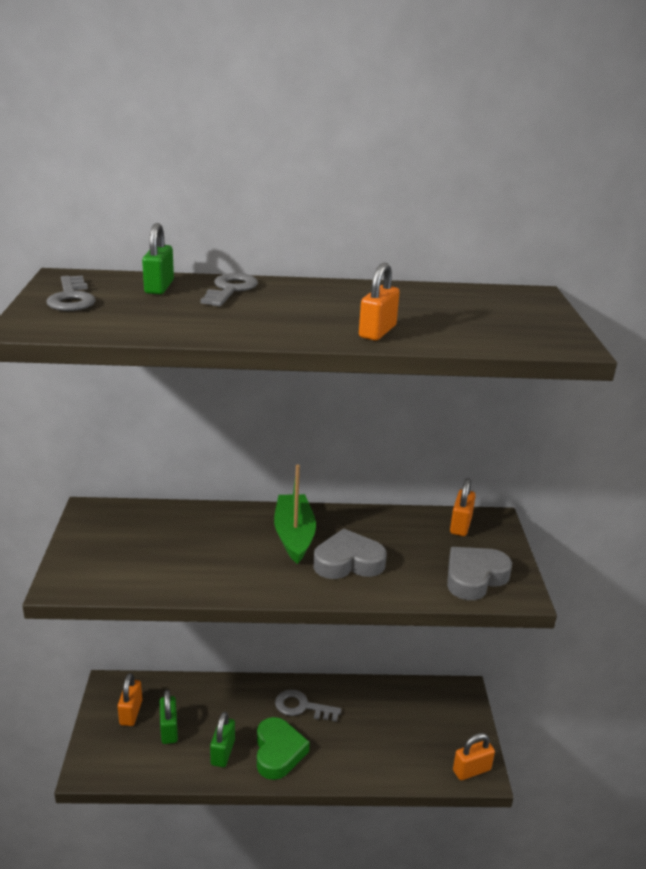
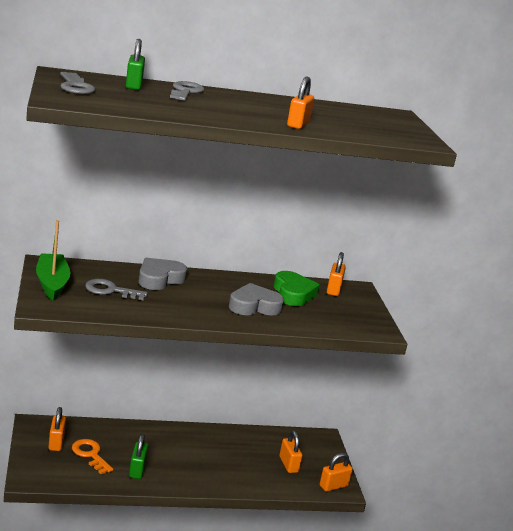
camera: 10 degrees left, 5 degrees down
(169, 730) = (90, 454): green padlock -> orange key
(278, 752) = (181, 471): green heart -> green heart (293, 293)
(294, 535) = (210, 288): green boat -> green boat (52, 283)
(302, 707) = (196, 443): grey key -> grey key (110, 290)
(415, 737) = (288, 464): none -> orange padlock
(474, 577) = (347, 320): grey heart -> grey heart (159, 279)

